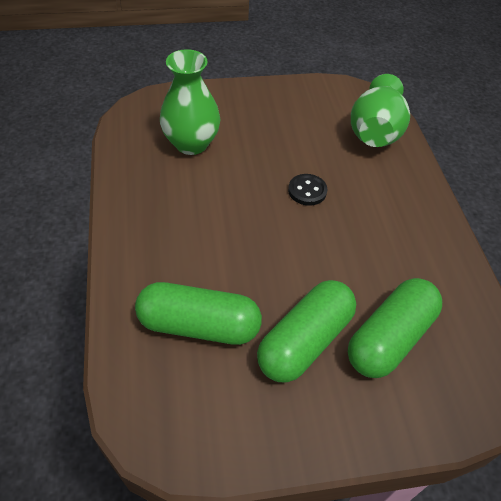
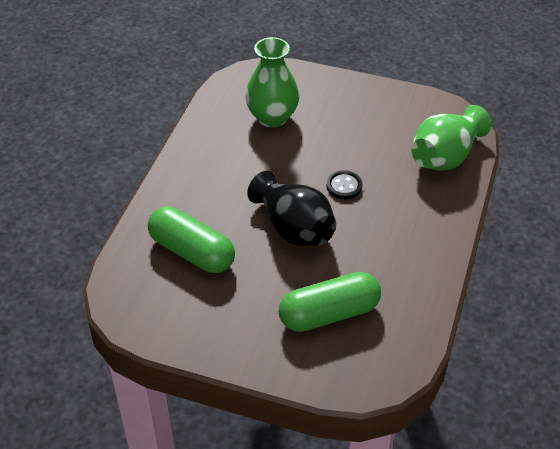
camera: 30 degrees right, 5 degrees down
(289, 254) = (293, 228): none -> black vase
(305, 341) = (262, 291): green capsule -> none

